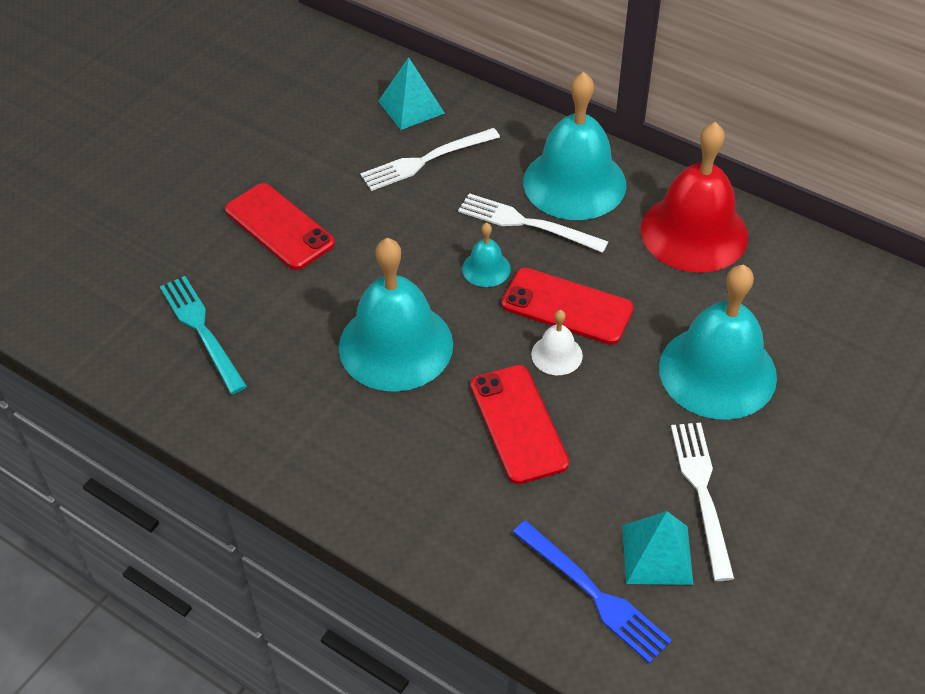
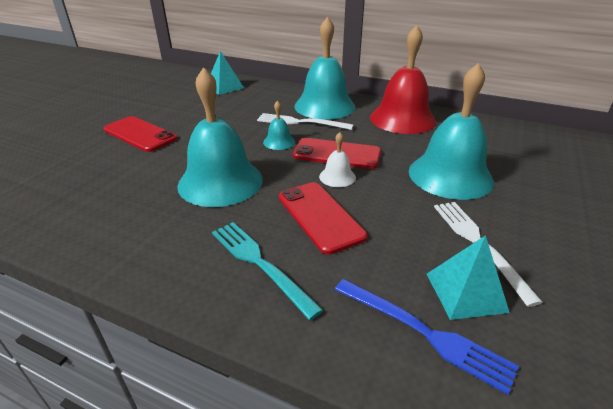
camera: 10 degrees left, 15 degrees down
(201, 330) = (72, 186): turquoise fork -> turquoise fork (259, 263)
(425, 160) = (234, 104): white fork -> none

